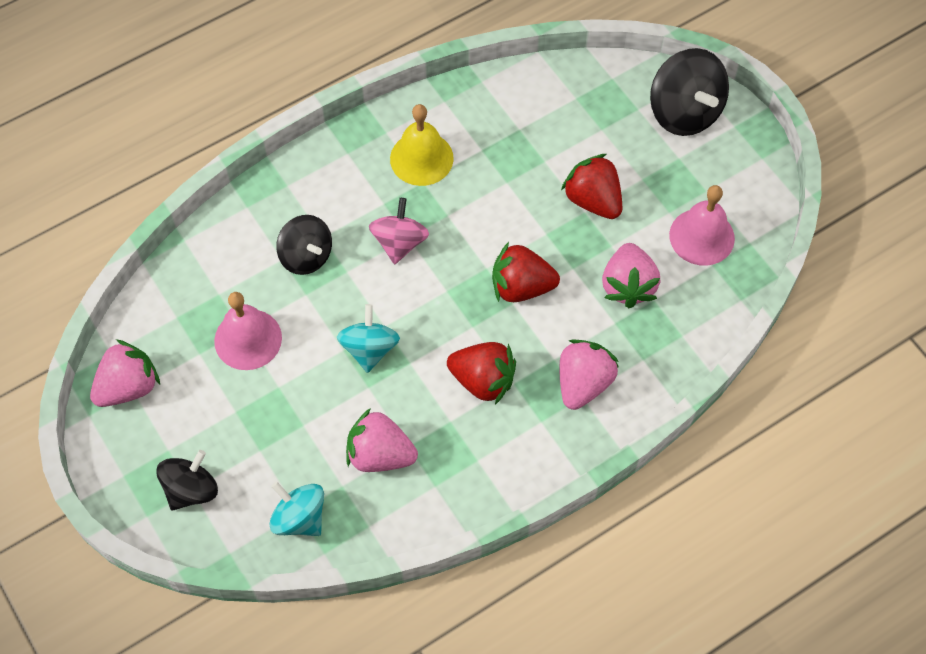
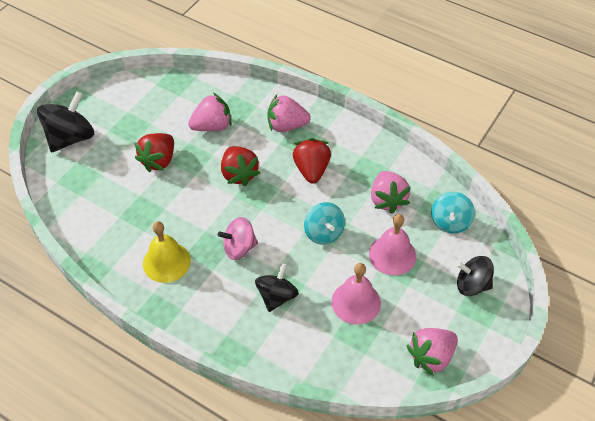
camera: 115 degrees left, 10 degrees down
(128, 386) = (431, 357): pink strawberry -> pink strawberry turned 60 degrees counterclockwise
(369, 349) = (323, 233): turquoise spinning top -> turquoise spinning top turned 90 degrees counterclockwise
(702, 236) = (161, 104): pink bell -> pink bell (392, 255)

